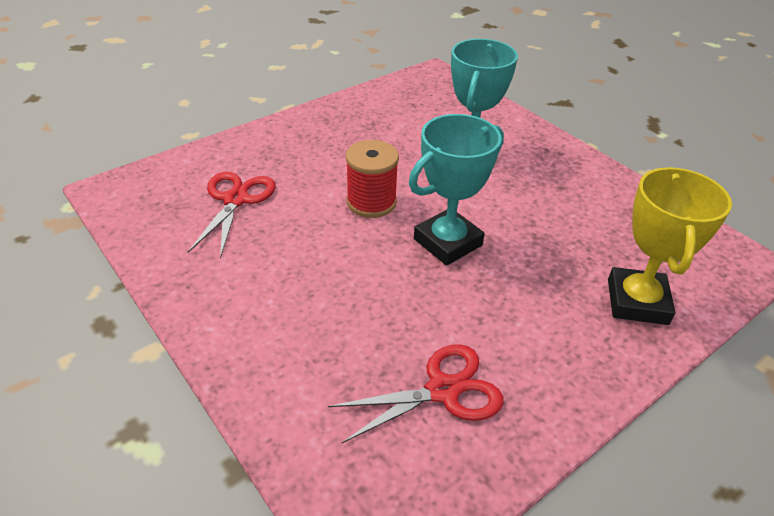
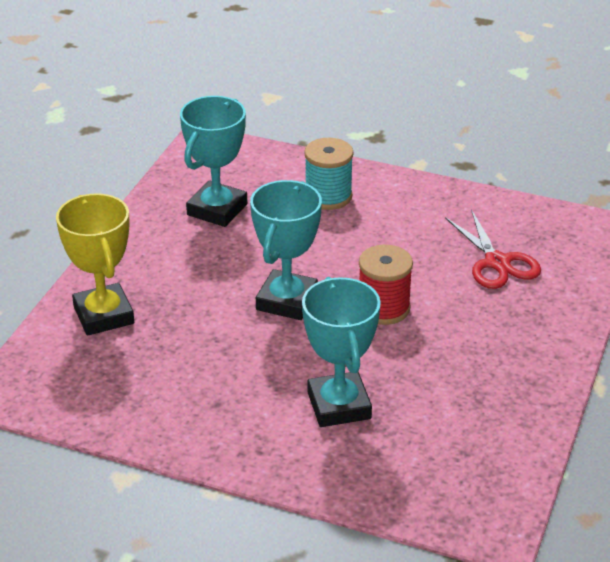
camera: 150 degrees right, 5 degrees down
(300, 346) = (328, 196): none -> turquoise spool
(443, 390) = (217, 209): red scissors -> turquoise trophy

